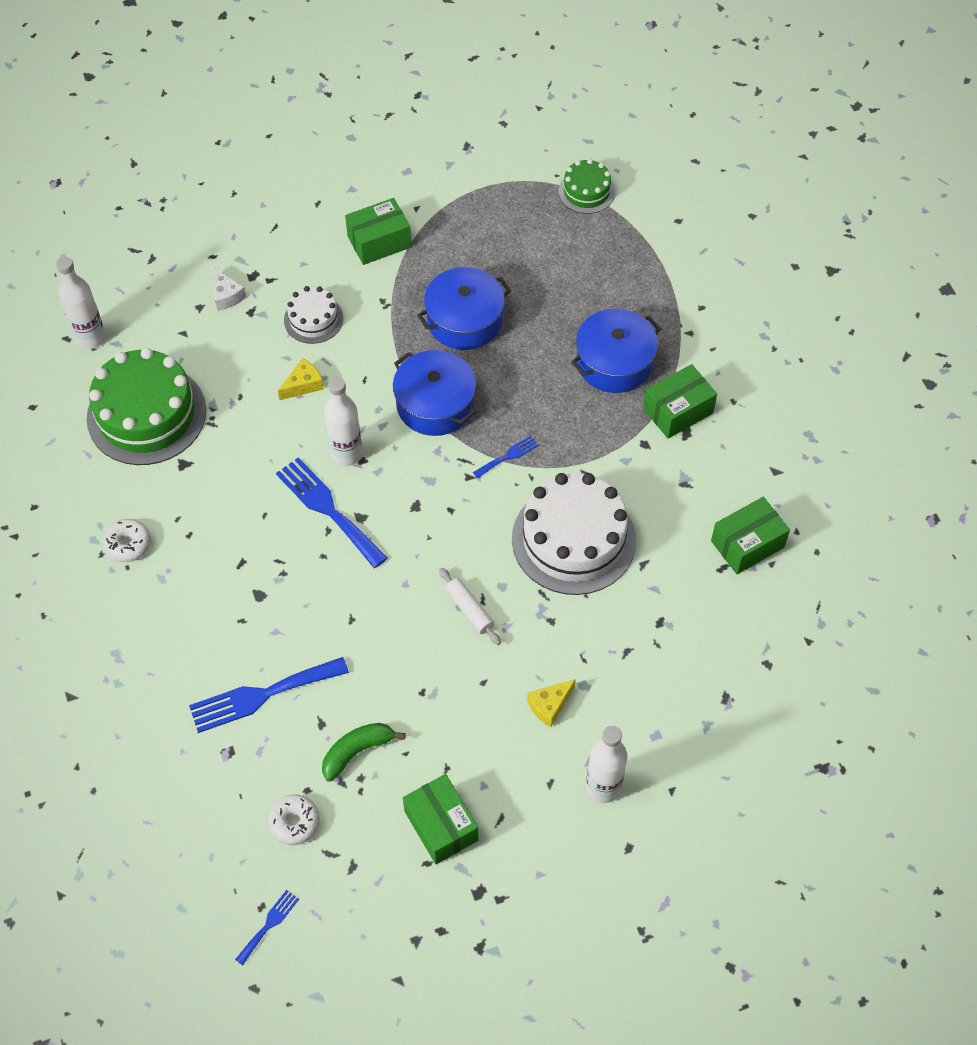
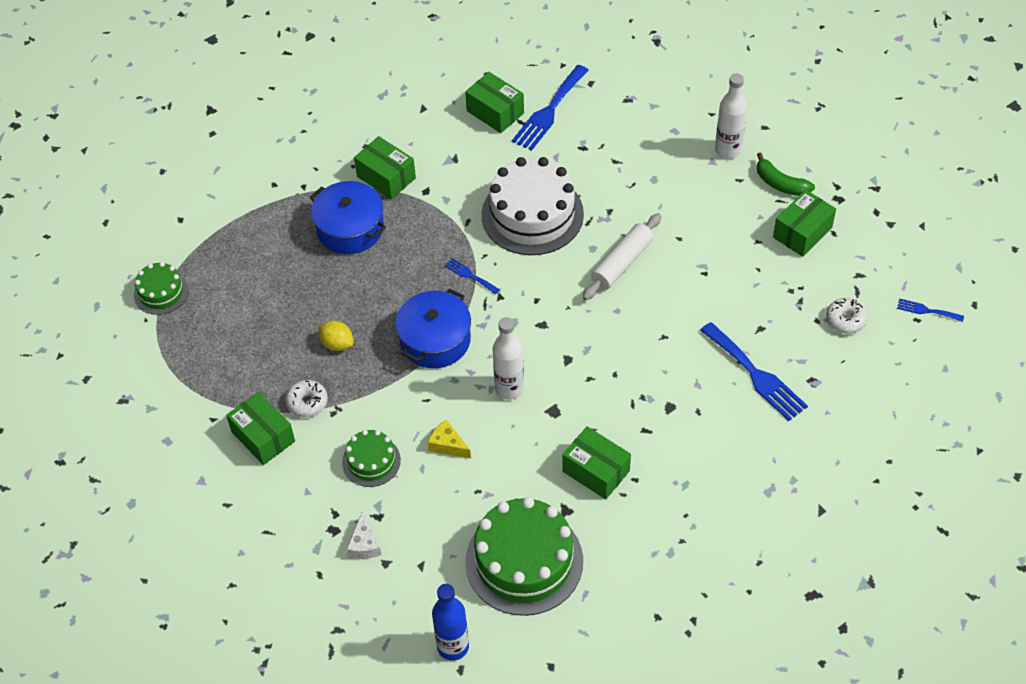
camera: 105 degrees left, 5 degrees down
(91, 338) = (453, 646): white bottle -> blue bottle
(128, 544) = (663, 523): white donut -> white donut (307, 402)
(214, 503) = (596, 471): none -> green box
(226, 295) = (364, 544): white cheese -> white cheese turned 135 degrees clockwise
(313, 319) = (371, 461): white cake -> green cake
(329, 510) = (569, 384): blue fork -> blue fork (549, 110)
(357, 751) = (771, 299): green banana -> green banana (780, 184)
(464, 320) = (337, 344): blue pot -> yellow lemon
(469, 610) = (622, 263): white rolling pin -> white rolling pin, size x1.53
(549, 705) = (679, 194): yellow cheese -> none

